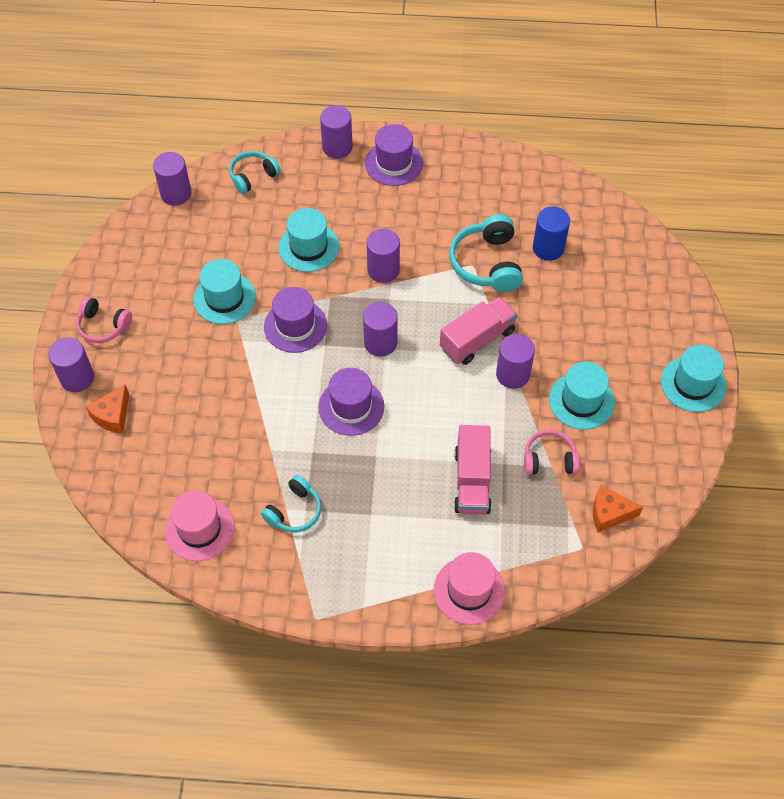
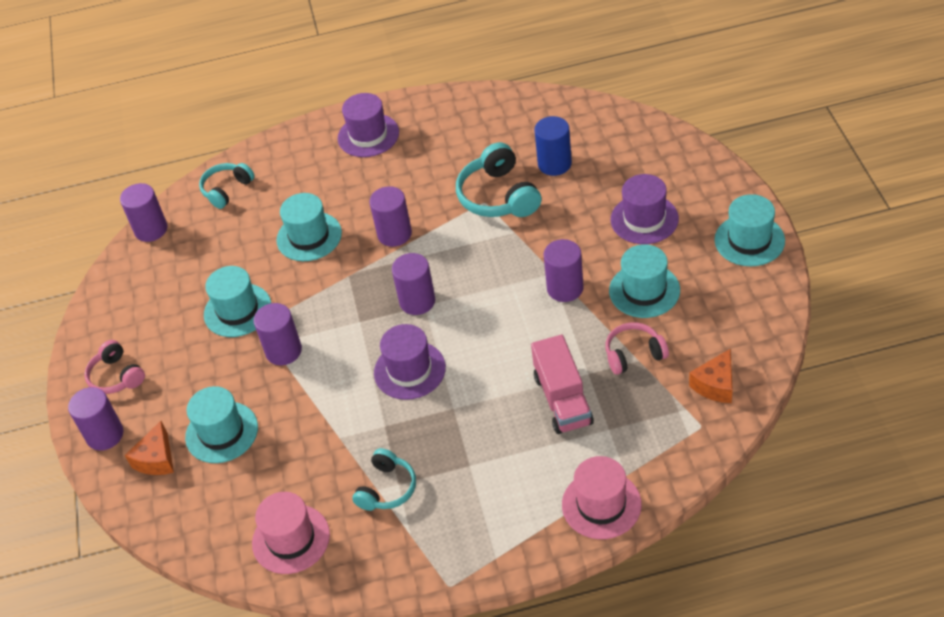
camera: 10 degrees left, 10 degrees down
(103, 326) = (116, 376): pink headphones -> pink headphones turned 45 degrees clockwise
(174, 410) = (222, 432): none -> turquoise hat
(295, 326) = (322, 313): purple hat -> purple hat (644, 219)
(337, 147) = (304, 138): purple cylinder -> purple cylinder (283, 351)
(477, 340) = (516, 268): pink truck -> none
(609, 513) = (715, 385): orange cheese -> orange cheese turned 45 degrees counterclockwise

